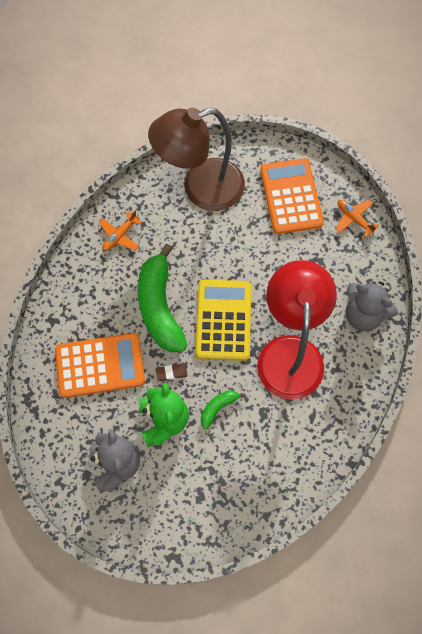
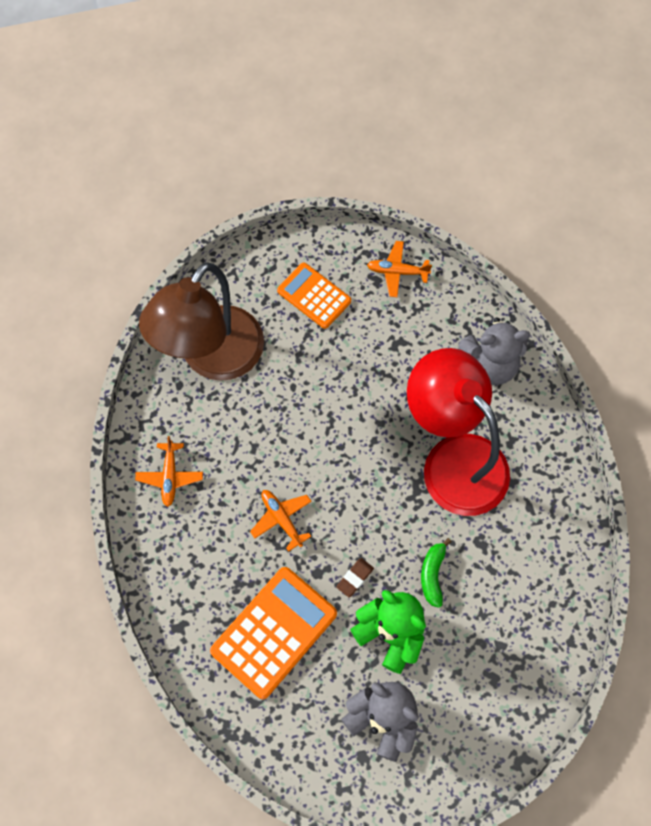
camera: 40 degrees left, 0 degrees up
(160, 307) = (281, 519): green banana -> orange plane
(223, 320) = (359, 480): yellow calculator -> none
(291, 196) = (314, 296): orange calculator -> orange calculator, size x0.64

